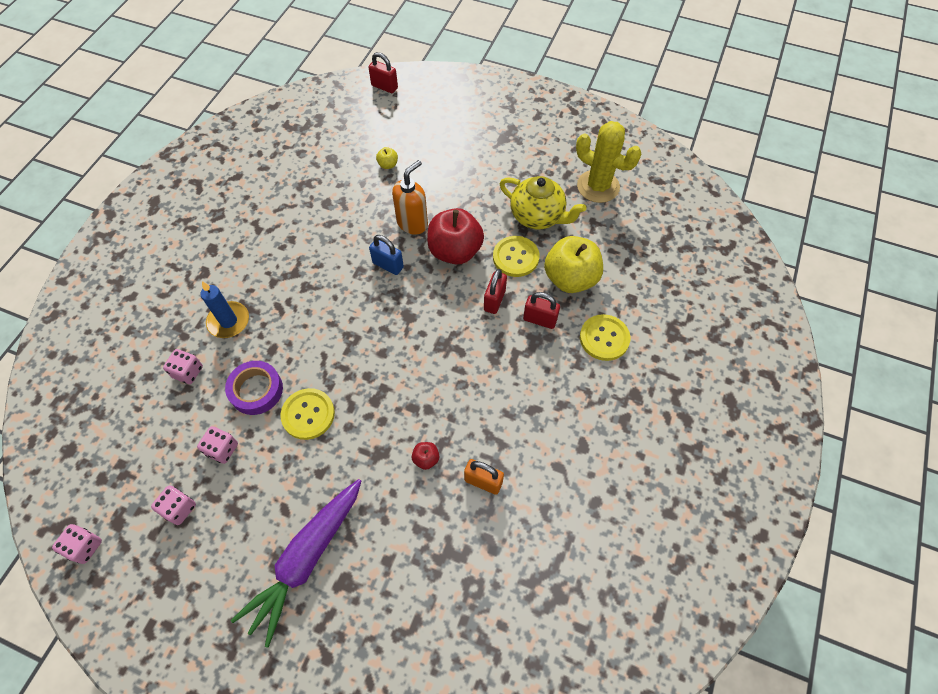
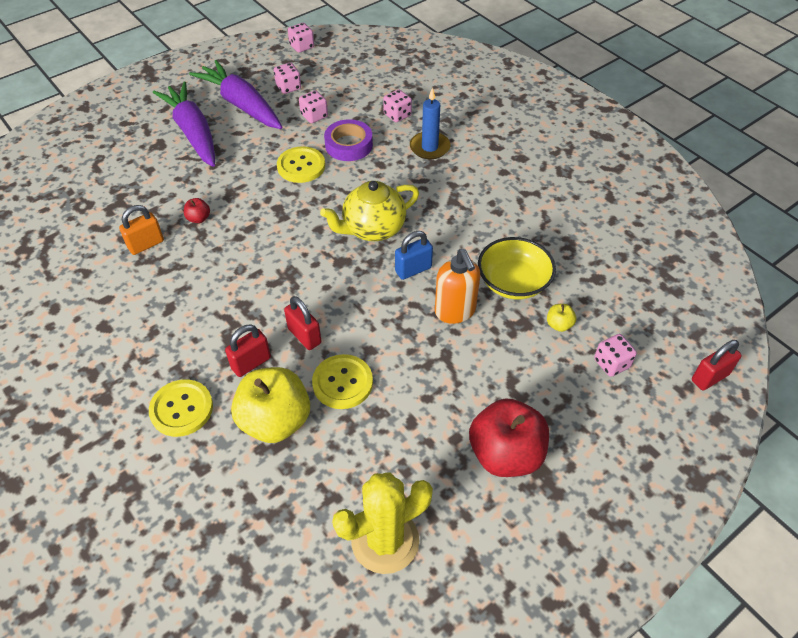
camera: 120 degrees right, 10 degrees down
(233, 540) = (241, 105): none -> purple carrot
(364, 201) = (513, 282): none -> yellow bowl
(403, 131) = (611, 363): none -> pink dice
(455, 251) = (391, 331): red apple -> red apple (505, 454)
(538, 216) = (384, 437): yellow teapot -> yellow teapot (373, 229)

